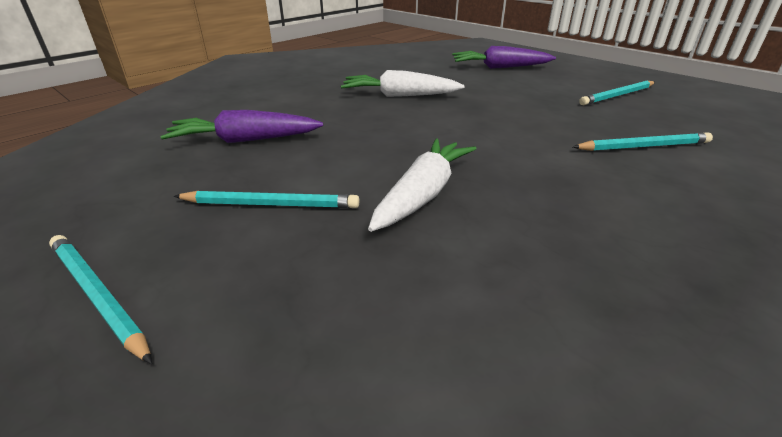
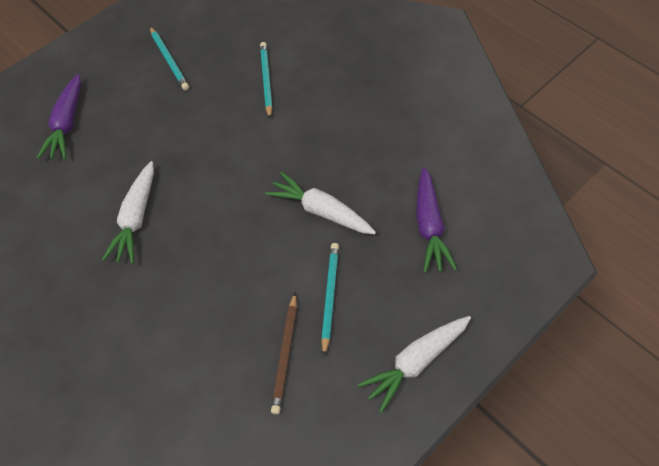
camera: 85 degrees left, 25 degrees up
(98, 296) = (415, 362): turquoise pencil -> white carrot
(200, 174) = (285, 354): none -> brown pencil
(244, 140) = (226, 337): purple carrot -> purple carrot (429, 226)

